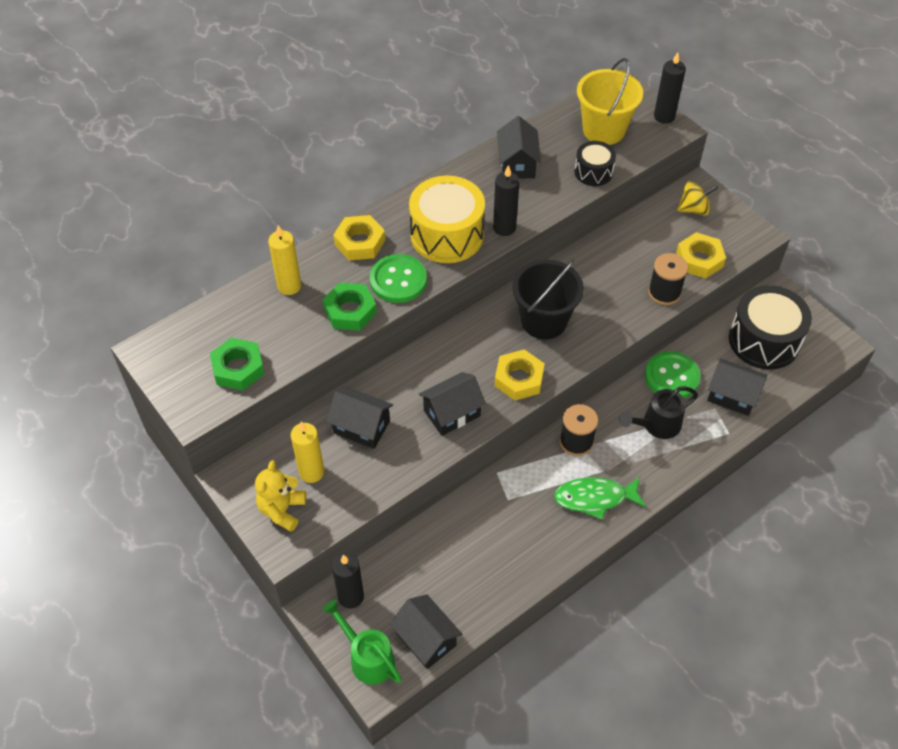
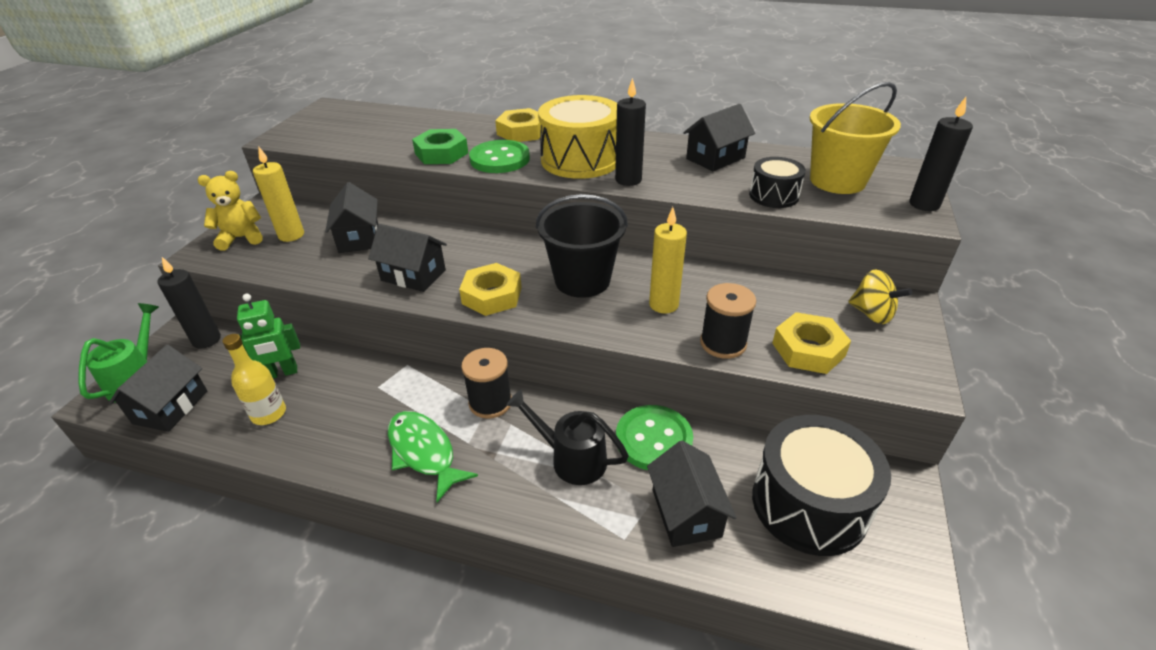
camera: 55 degrees right, 15 degrees down
(238, 368) = (337, 137): green nut -> none
(289, 286) = (442, 125): yellow candle -> yellow candle (663, 305)
(442, 555) = (281, 373): none -> green robot
(485, 576) = (269, 414): none -> yellow bottle

